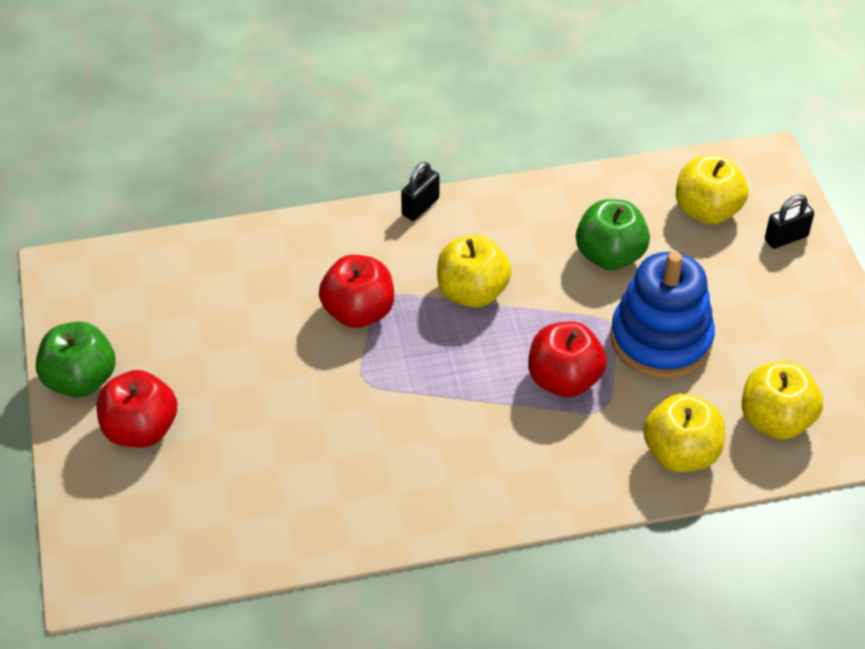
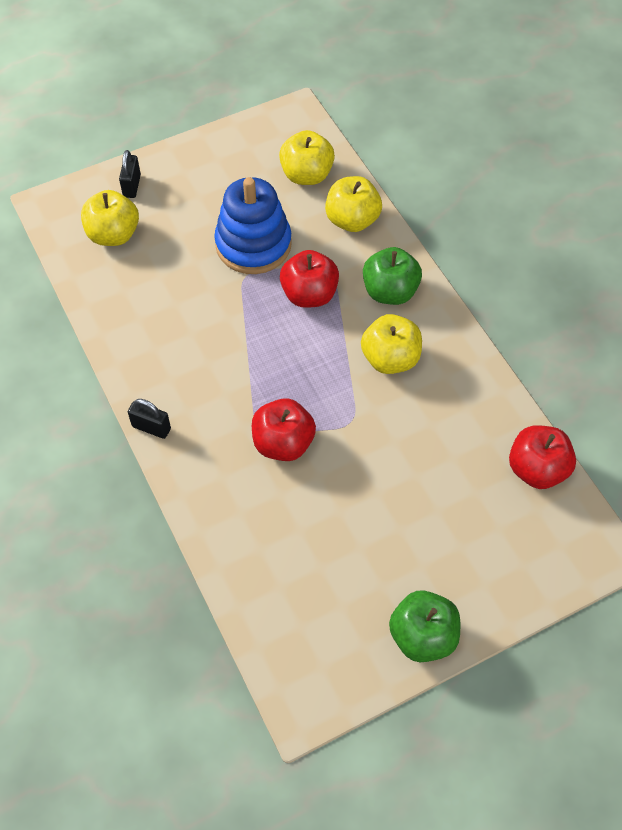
camera: 105 degrees left, 10 degrees up
(141, 430) = (455, 568): red apple -> red apple (537, 469)
(472, 293) = (240, 369): yellow apple -> yellow apple (390, 359)
(610, 256) = (176, 287): green apple -> green apple (390, 292)
(786, 238) = (132, 186): black padlock -> black padlock turned 45 degrees clockwise

